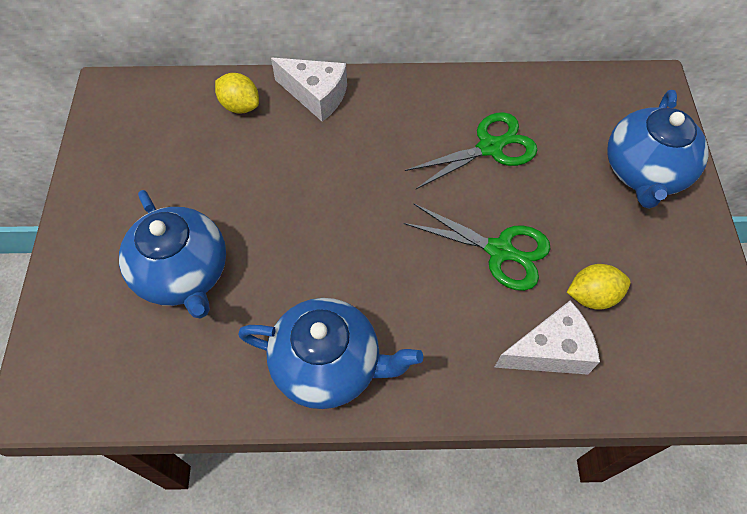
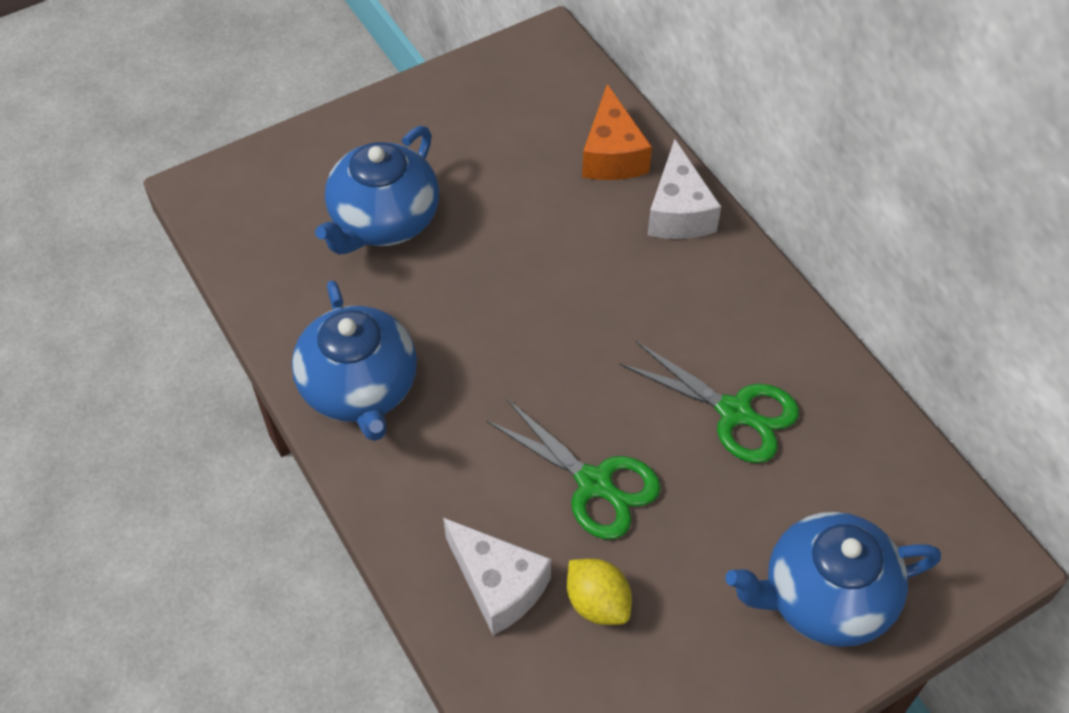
camera: 60 degrees right, 5 degrees down
(240, 106) = (612, 154): yellow lemon -> orange cheese
(500, 251) = (595, 484): green scissors -> green scissors turned 45 degrees counterclockwise

